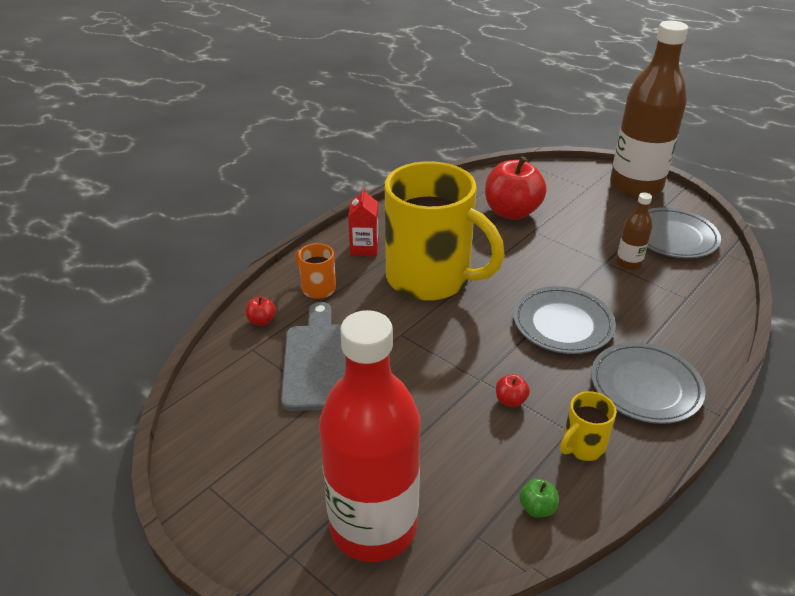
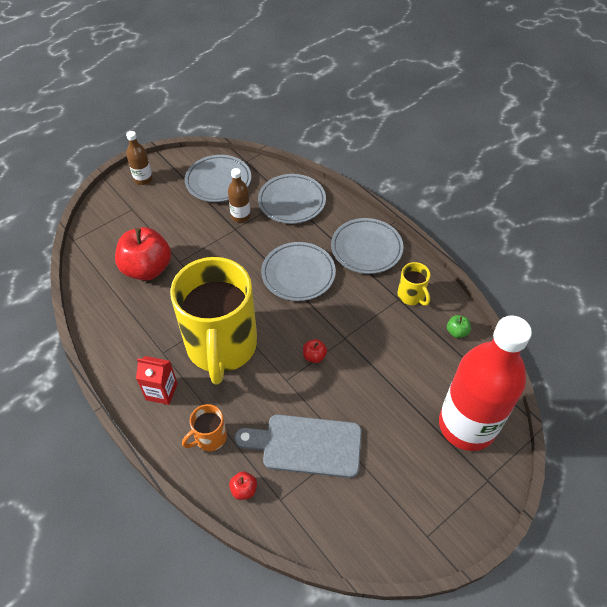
camera: 80 degrees left, 15 degrees up
(431, 278) = (221, 346): yellow mug -> yellow mug turned 135 degrees clockwise
(510, 400) = (368, 324): red apple -> red apple (314, 356)
(635, 186) = (143, 179): brown bottle -> brown bottle, size x0.43
(684, 302) = (292, 202): none -> grey plate

